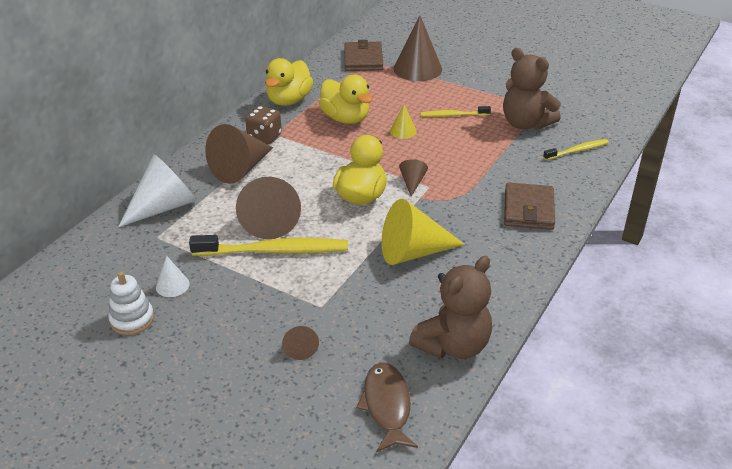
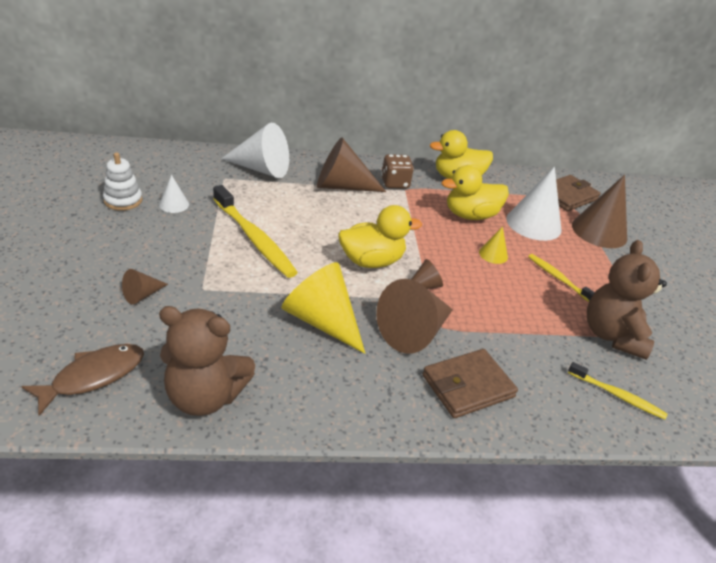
camera: 50 degrees right, 0 degrees up
(270, 220) = (291, 223): brown cone -> brown cone (414, 332)
(346, 118) = (470, 215): yellow duck -> yellow duck turned 60 degrees clockwise
(383, 93) = (533, 224): none -> white cone

